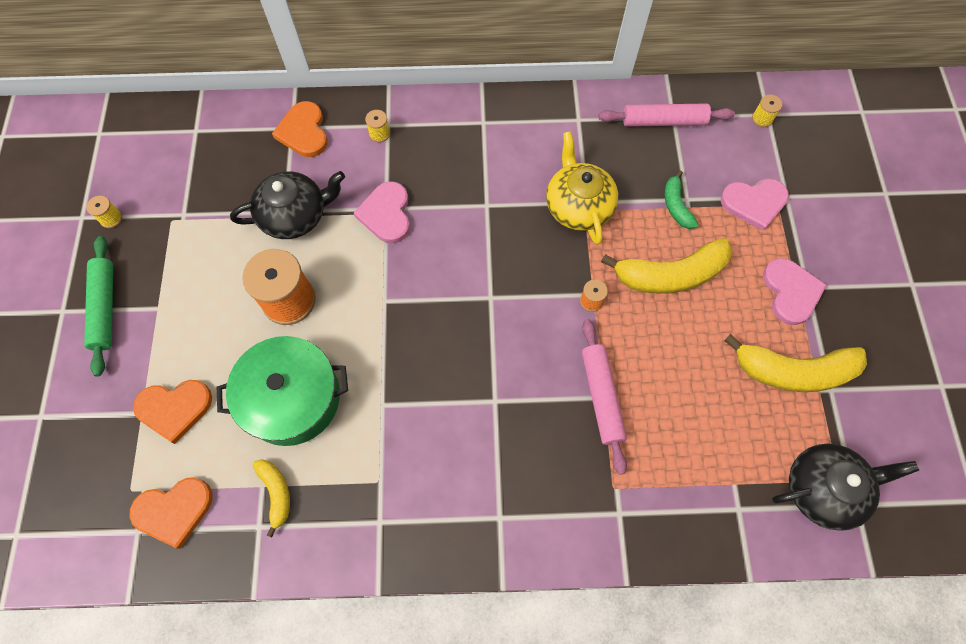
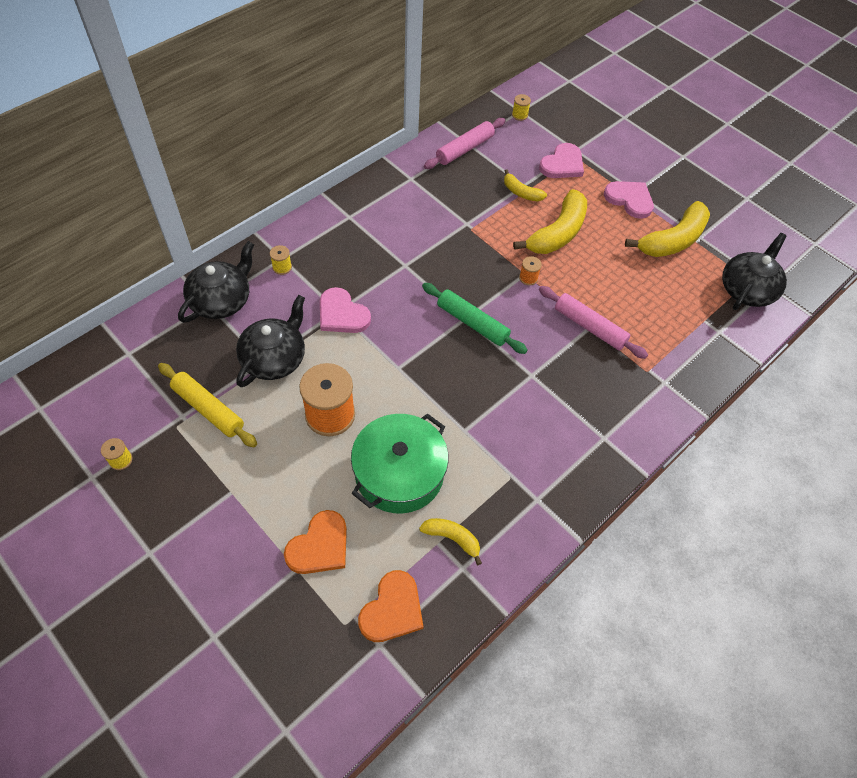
camera: 45 degrees left, 10 degrees down
(105, 308) = (186, 523): green rolling pin -> green rolling pin (472, 323)
(206, 223) = (208, 409): none -> yellow rolling pin
(303, 132) = (221, 300): orange heart -> black teapot
(578, 206) = (464, 229): yellow teapot -> none
(676, 206) = (521, 192): green banana -> yellow banana

